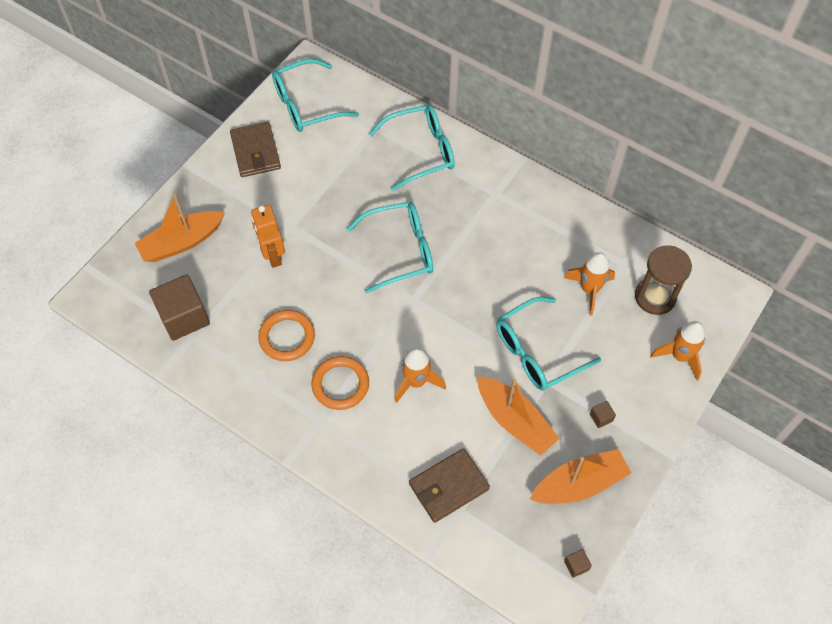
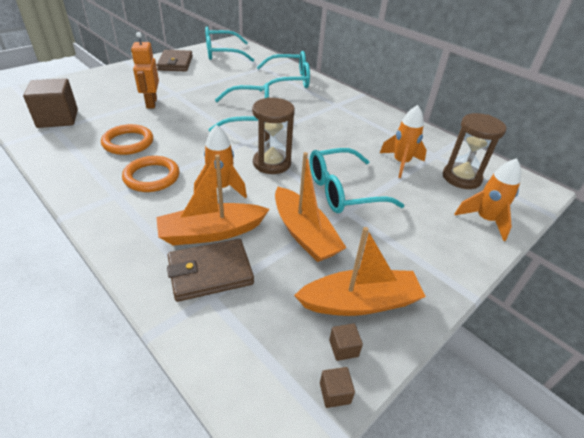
camera: 10 degrees right, 20 degrees down
(182, 242) = (91, 87): orange boat -> orange boat (211, 232)
(453, 328) = (272, 163): none -> brown hourglass
(601, 417) = (396, 249): brown cube -> brown cube (343, 348)

